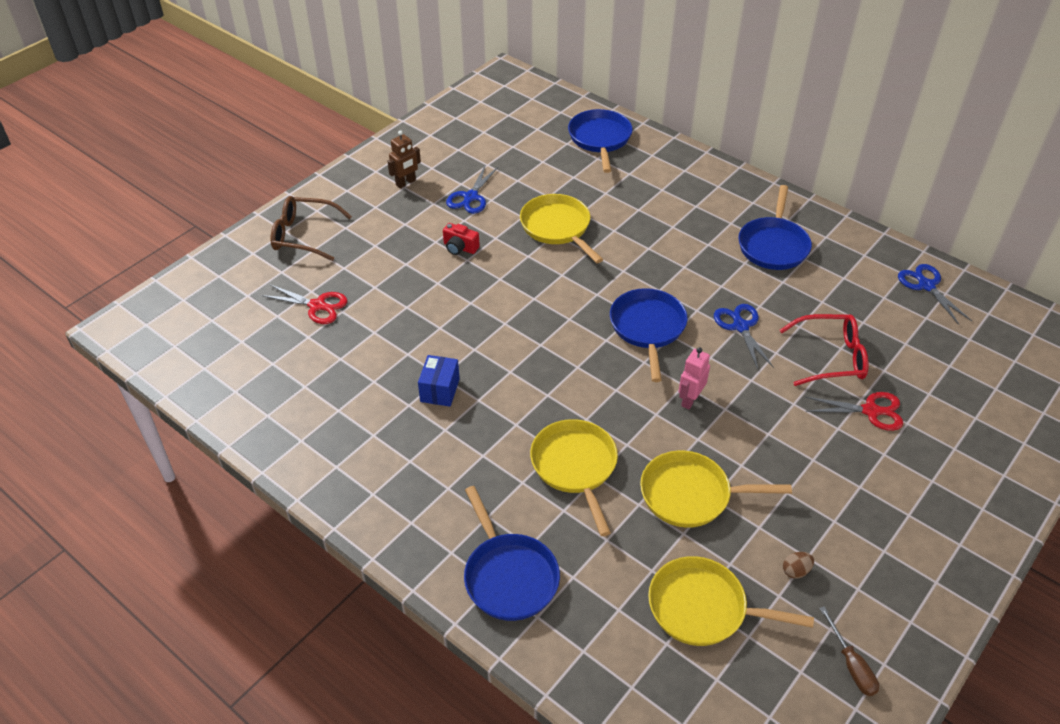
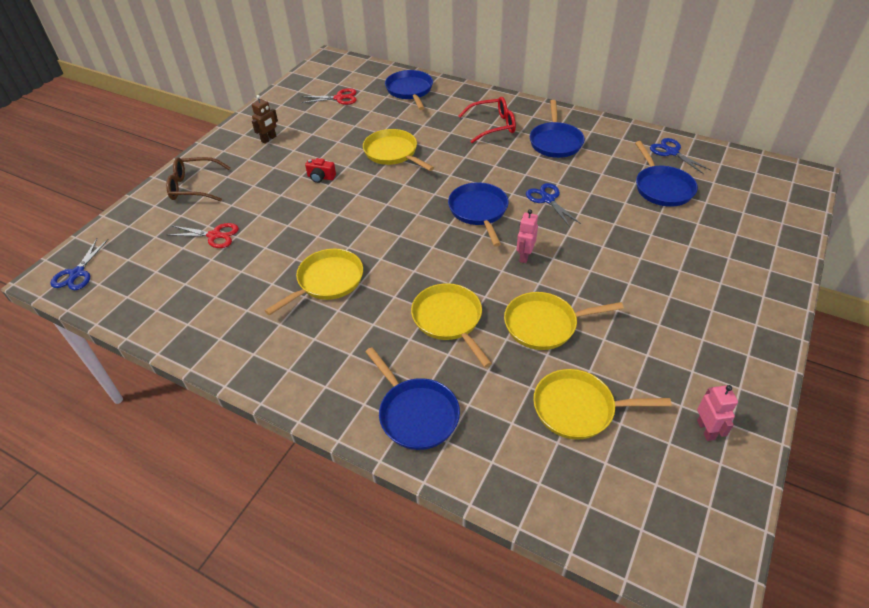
camera: 10 degrees left, 0 degrees up
(440, 390) = (327, 281): blue box -> yellow pan
(471, 197) = (321, 142): blue scissors -> blue scissors (77, 273)
(796, 571) = (641, 366): brown egg -> none
(831, 357) = (620, 210): red glasses -> red glasses (493, 126)
(851, 665) = (706, 430): brown screwdriver -> pink robot
(870, 411) = (660, 242): red scissors -> red scissors (339, 98)
(897, 335) = (662, 188): none -> blue pan

